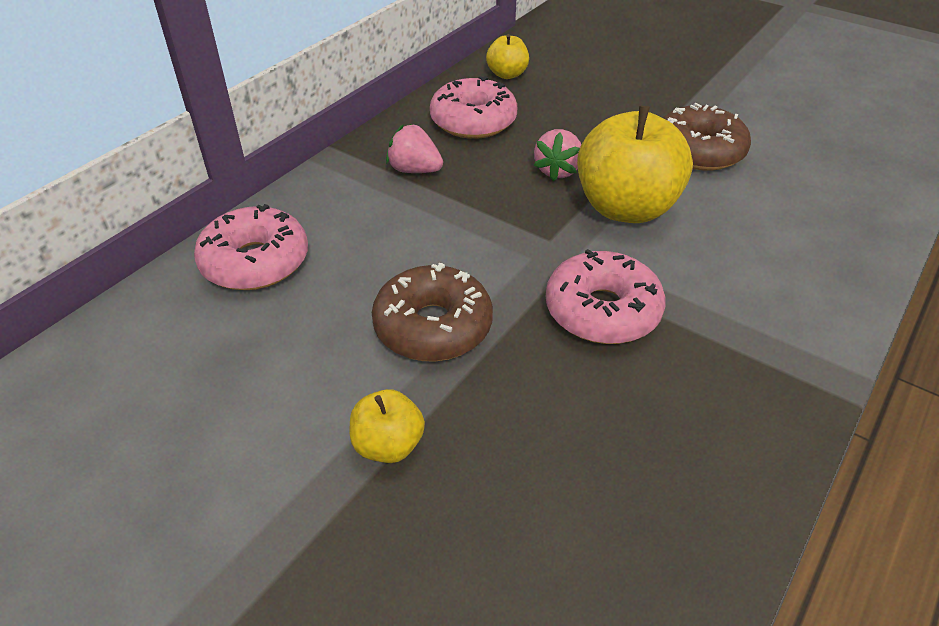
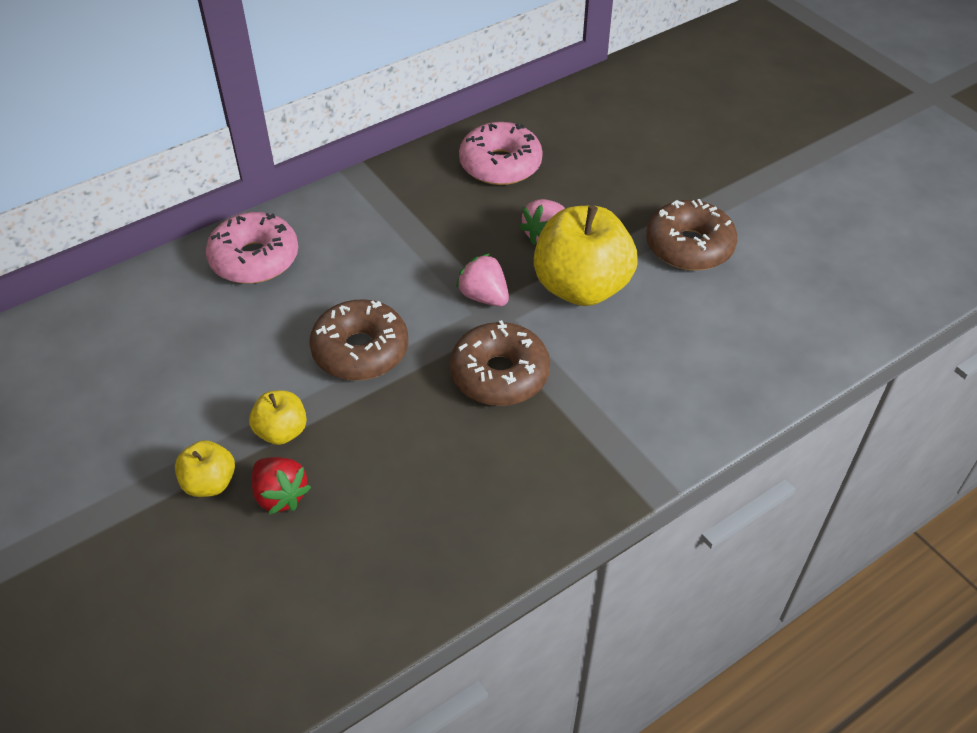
camera: 20 degrees right, 5 degrees up
(414, 170) = (421, 204): pink strawberry -> pink strawberry (484, 296)
(429, 527) = (280, 495): none -> red strawberry
(507, 74) = (562, 118): yellow apple -> yellow apple (210, 483)
(602, 311) = (499, 374): pink donut -> brown donut

